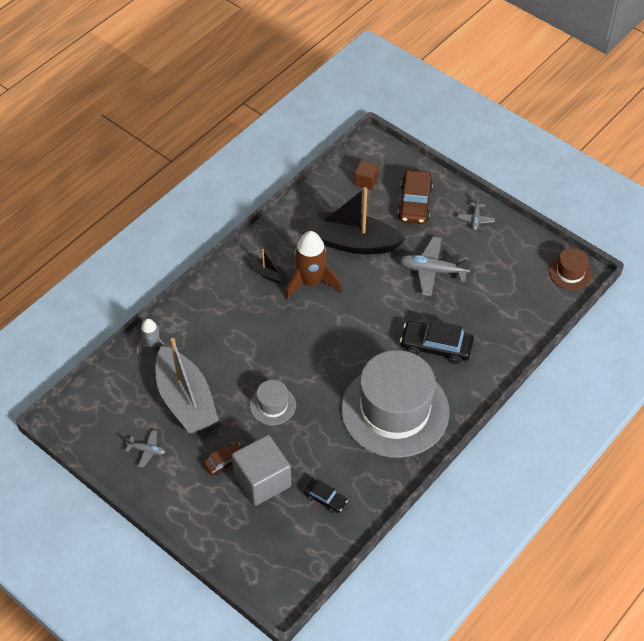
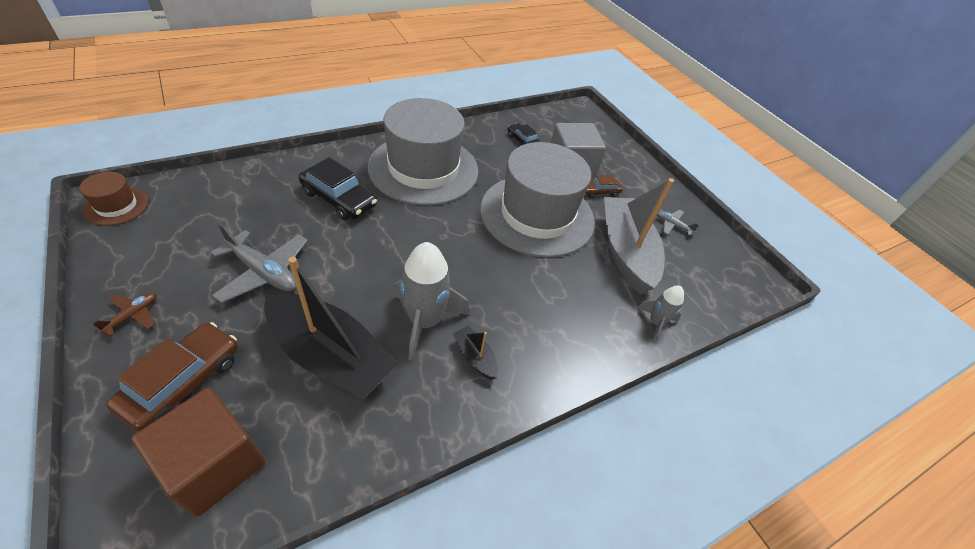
camera: 165 degrees left, 5 degrees down
(272, 405) = (537, 215): grey hat -> grey hat, size x2.33
(311, 282) = (425, 321): brown rocket -> grey rocket
(366, 181) = (215, 464): brown cube -> brown cube, size x1.91
(475, 219) = (133, 316): grey plane -> brown plane

